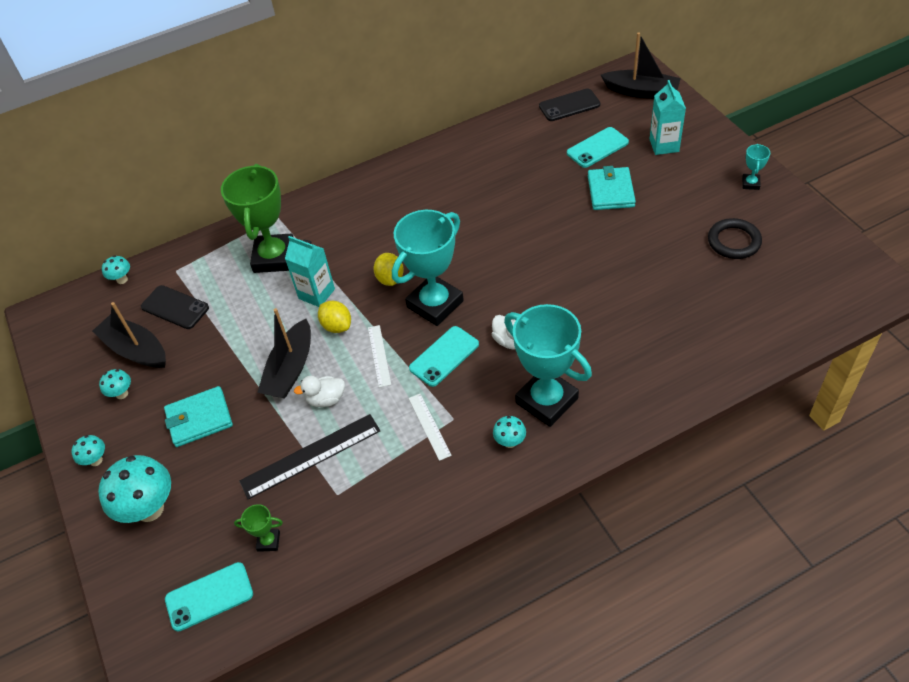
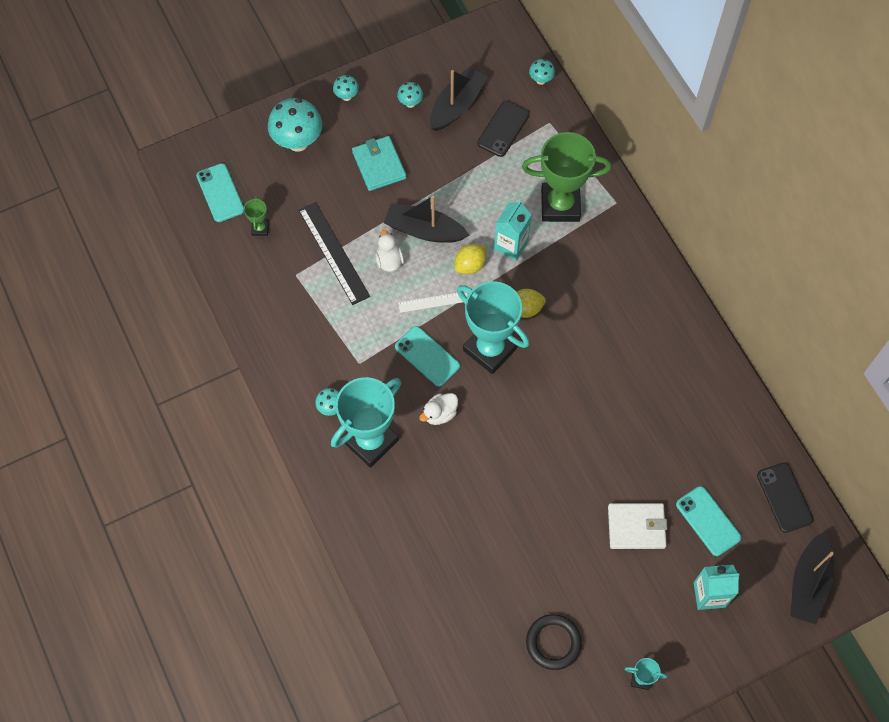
camera: 85 degrees right, 15 degrees up
(429, 426) = (353, 344): white ruler -> none
(610, 191) = (636, 527): turquoise wallet -> white wallet

